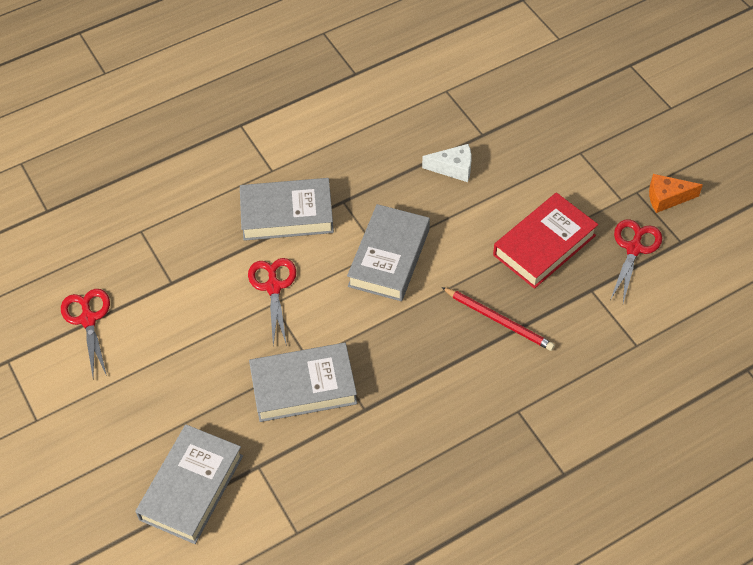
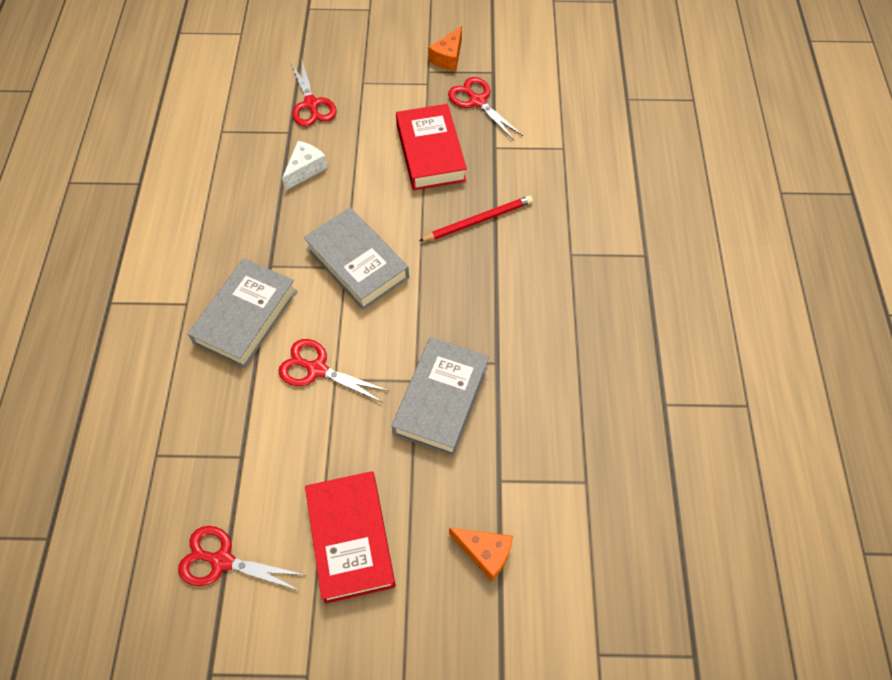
camera: 60 degrees left, 5 degrees up
(150, 390) = (350, 539): none -> red book
(192, 487) = (485, 553): grey book -> orange cheese
(524, 131) = (311, 104): none -> red scissors

